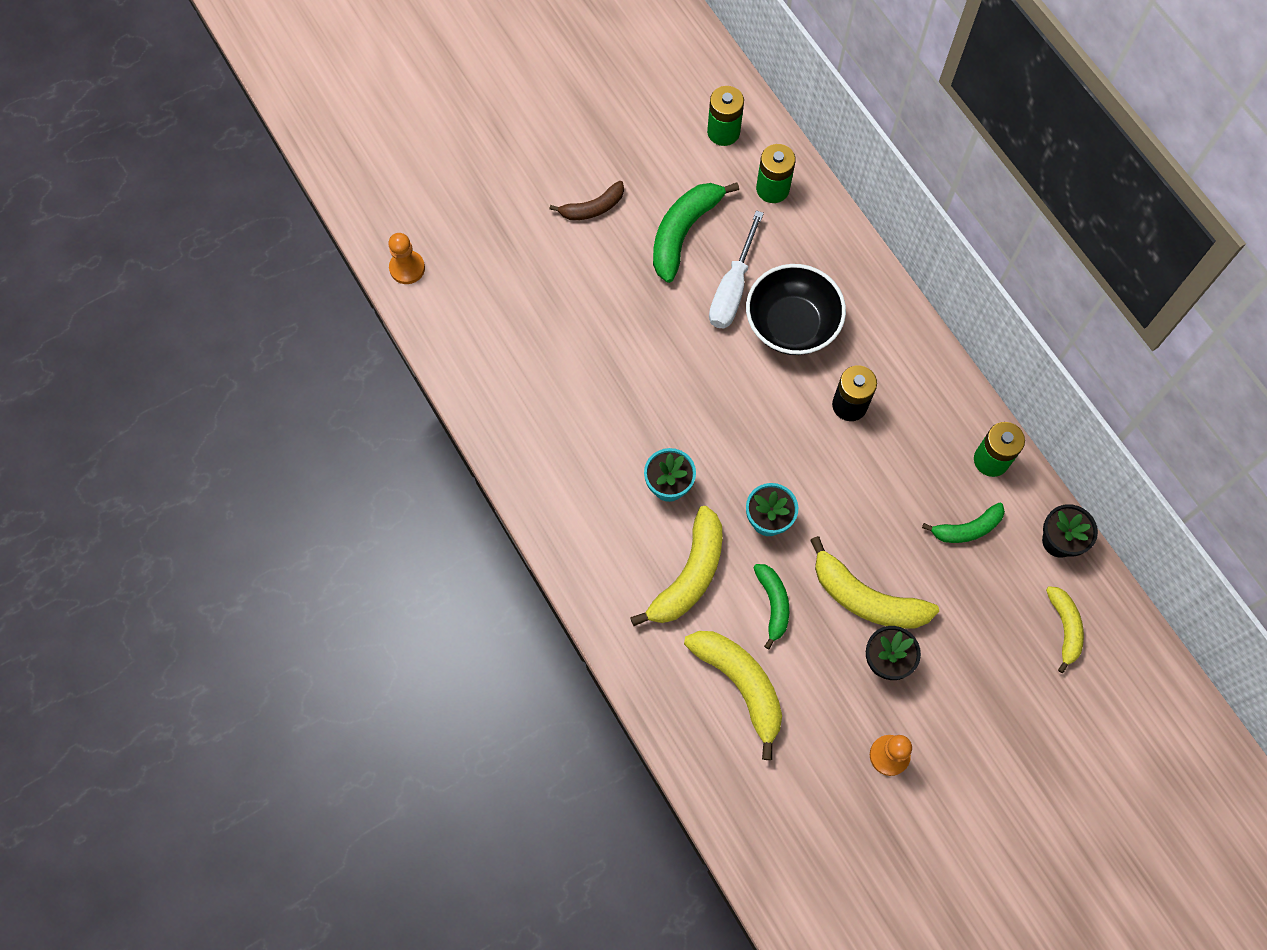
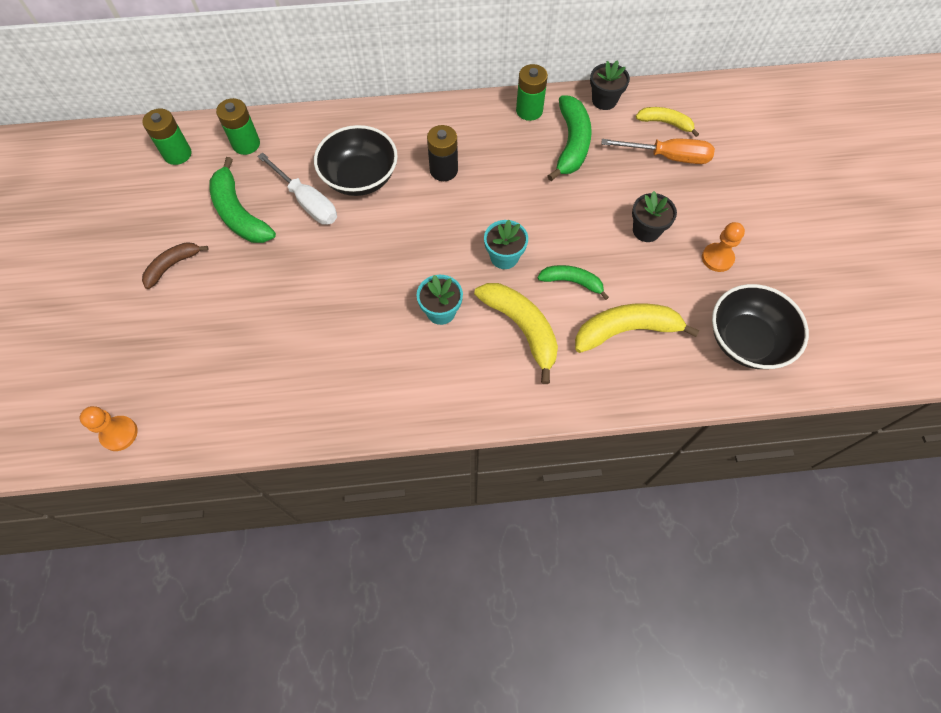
camera: 65 degrees left, 5 degrees down
(592, 208) = (172, 265): brown banana -> brown banana turned 135 degrees counterclockwise
(793, 821) = (746, 340): none -> black bowl
(866, 598) = (594, 222): yellow banana -> none
(967, 529) = (571, 144): green banana -> green banana, size x1.65
(1011, 649) = (668, 157): none -> orange screwdriver

